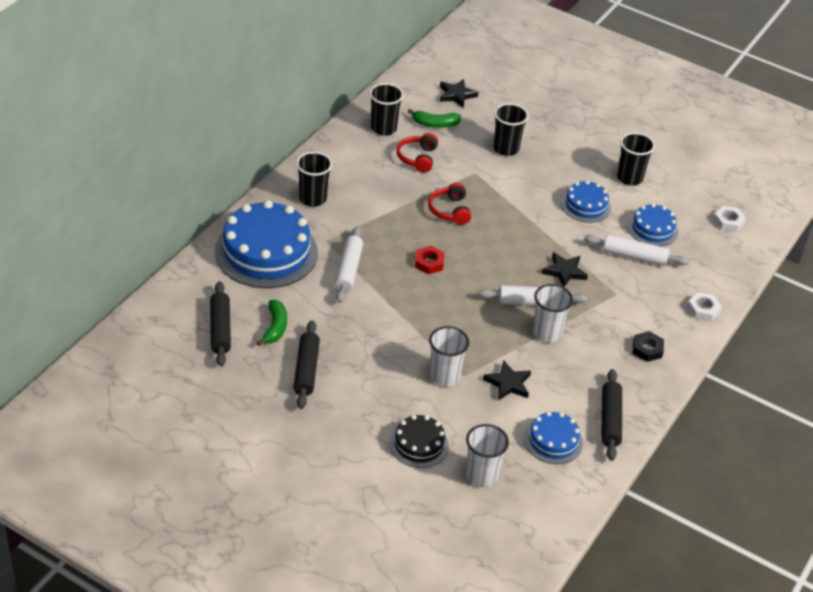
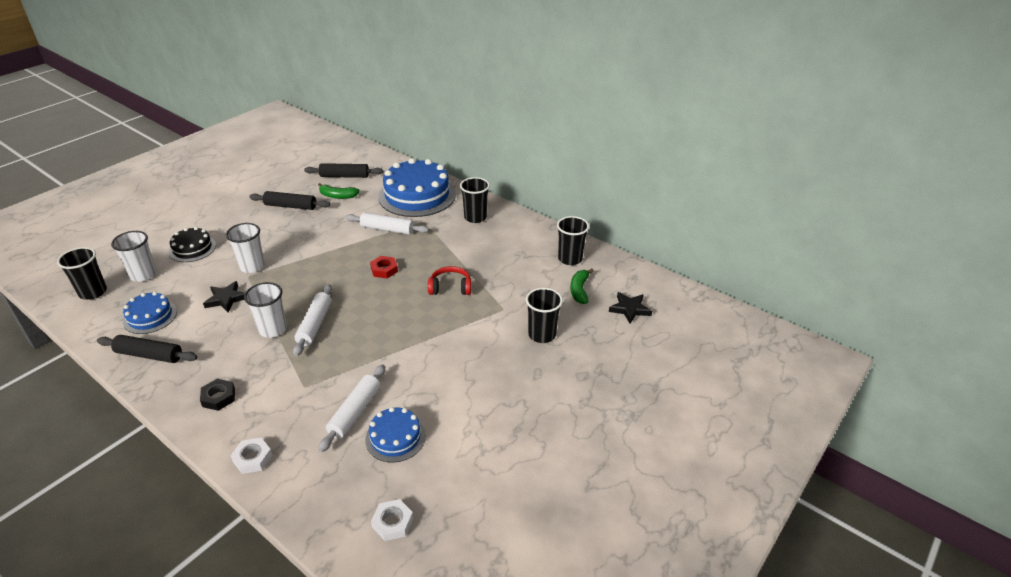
camera: 100 degrees right, 5 degrees down
(417, 158) = (526, 275): red headphones -> none
(564, 271) = (348, 352): black star -> none
(585, 205) = (444, 384): blue cake -> none
(629, 178) = (488, 432): black cup -> black cup (93, 292)

